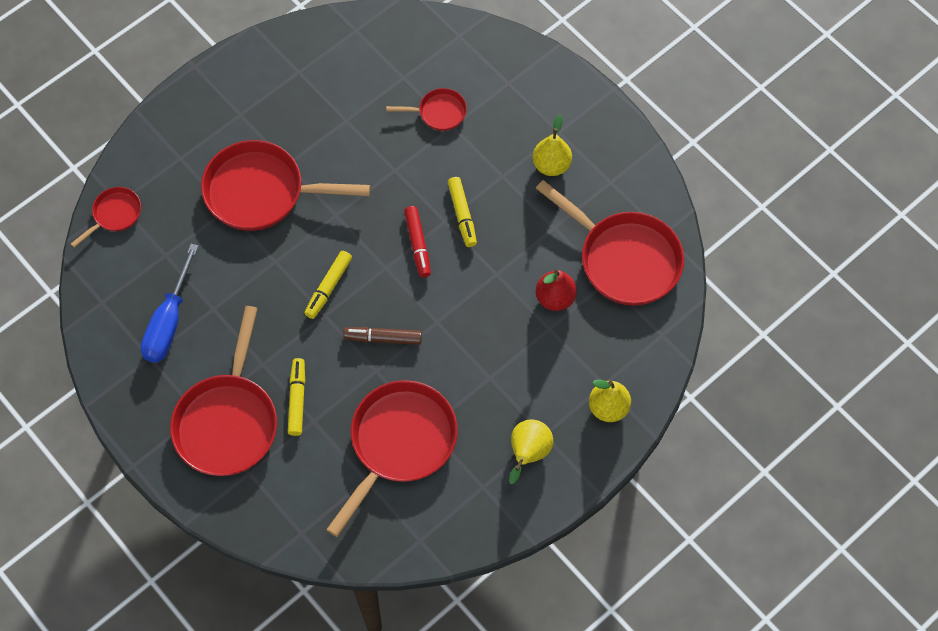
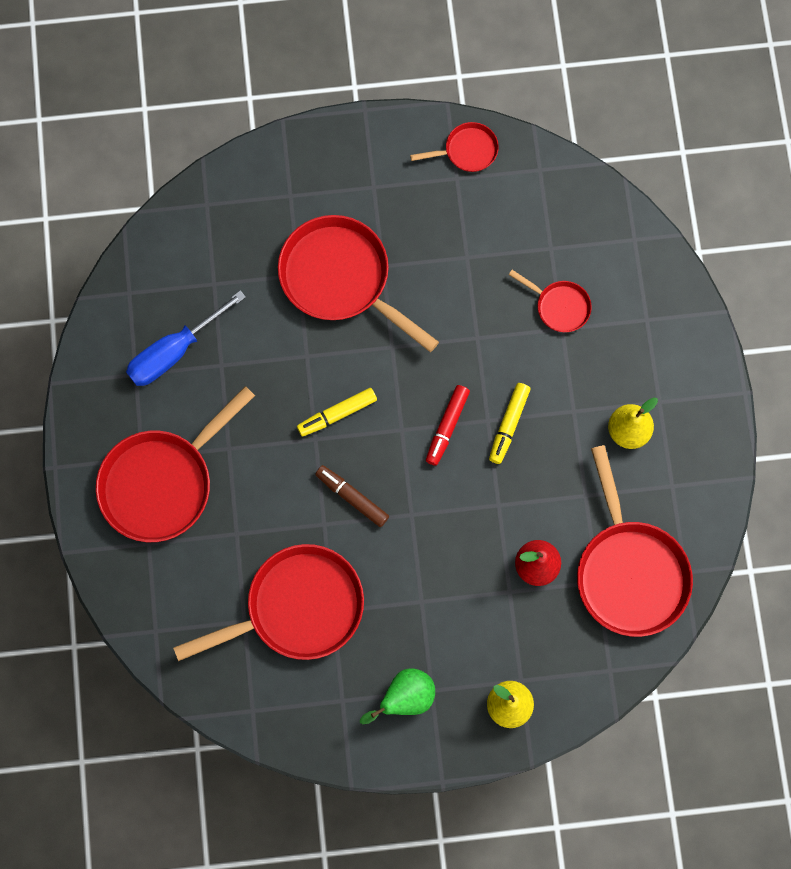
camera: 35 degrees right, 10 degrees up
(115, 214) = (196, 214): red pan -> red pan (467, 151)
(297, 399) = (236, 503): yellow marker -> none
(528, 453) = (405, 697): yellow pear -> green pear

